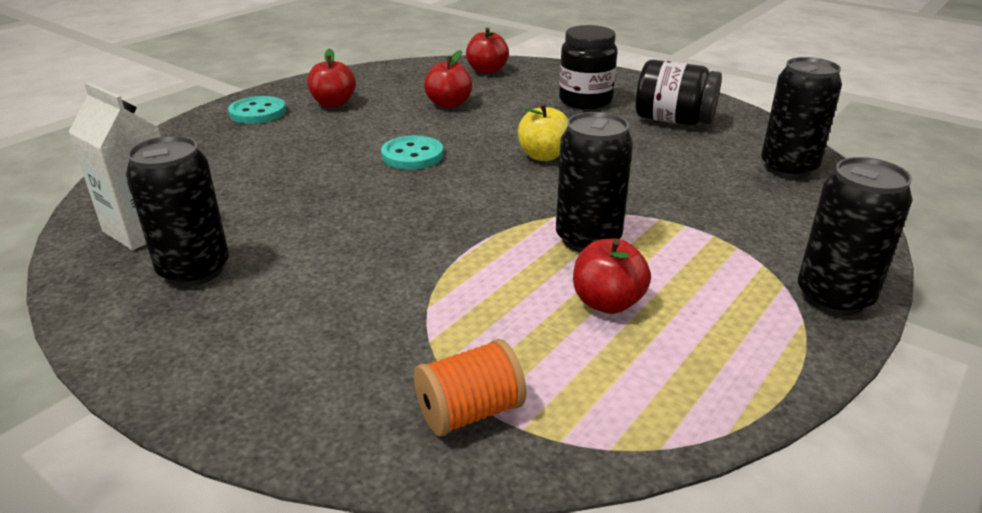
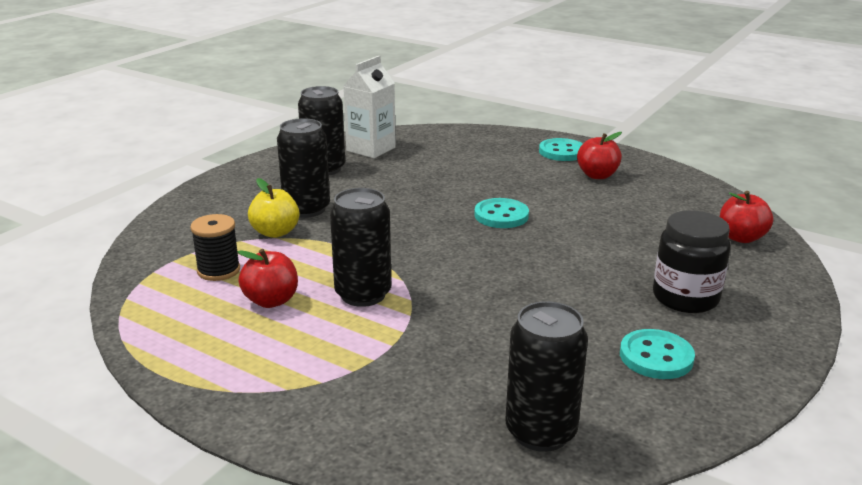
camera: 85 degrees right, 5 degrees down
(448, 104) = (626, 223): red apple -> none
(469, 412) = (172, 255): orange spool -> none
(525, 355) = (218, 270): none -> black spool
(543, 156) = (521, 274): yellow apple -> yellow apple (275, 232)
(673, 120) = (656, 357): black jar -> turquoise button
(833, 297) = (262, 414): black can -> black can (306, 209)

